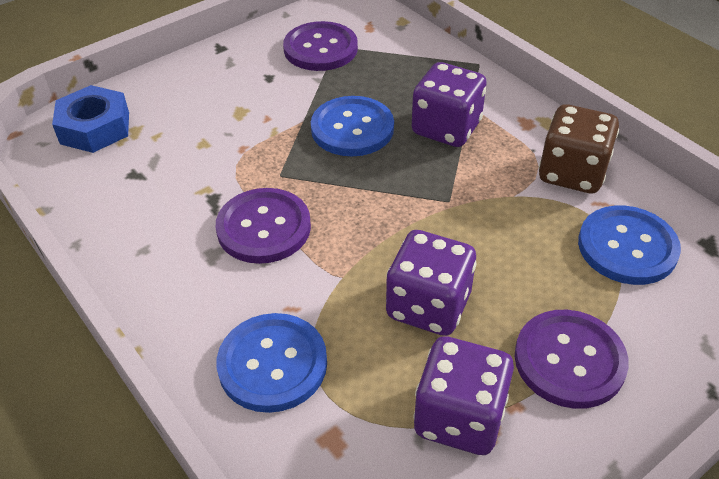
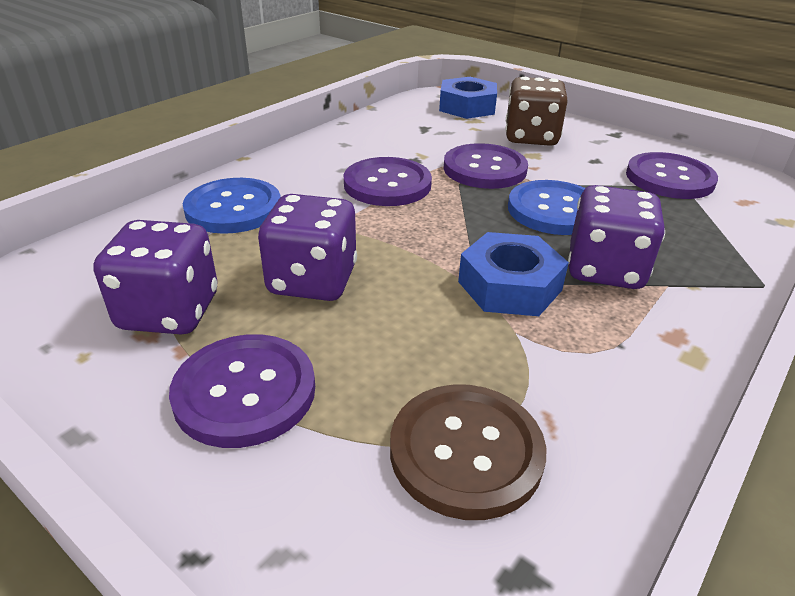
camera: 75 degrees right, 10 degrees down
(258, 151) = (484, 169): none -> purple button
(458, 184) = (509, 286): none -> blue nut
(572, 173) = (597, 386): brown dice -> brown dice (531, 137)
(627, 247) = (466, 451): blue button -> brown button

